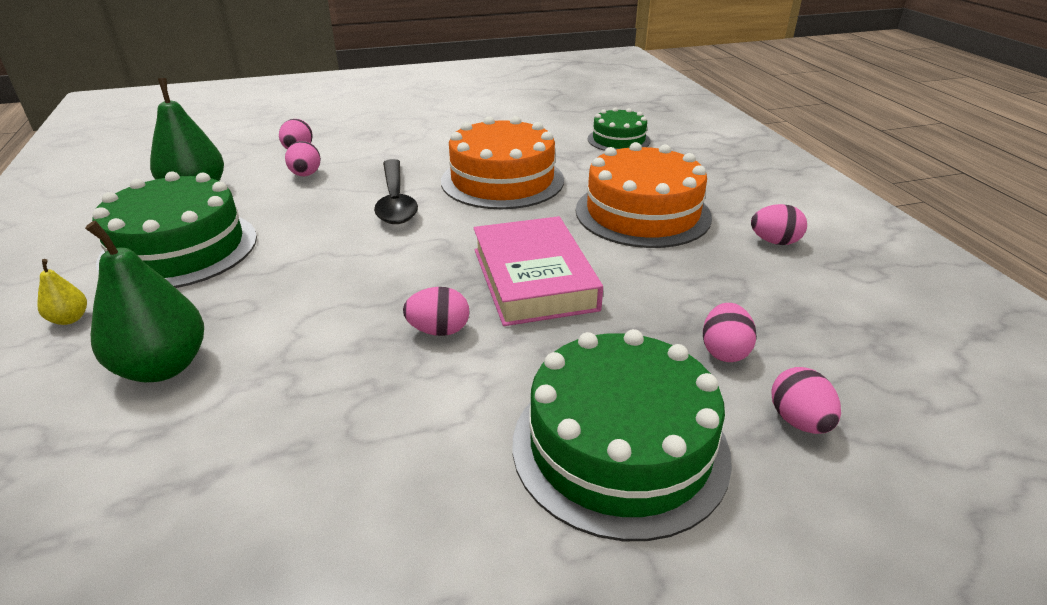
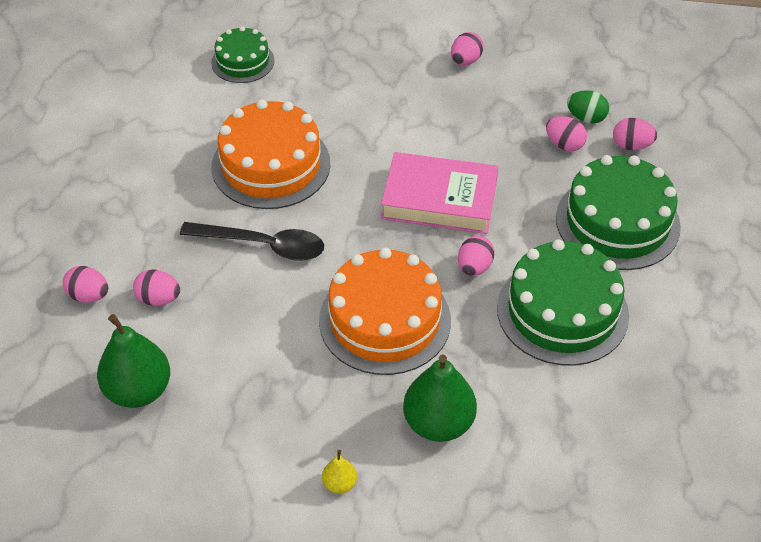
camera: 65 degrees left, 15 degrees up
(179, 249) = (260, 408): green cake -> green cake (562, 311)
(642, 213) = (384, 106): orange cake -> orange cake (385, 320)
(799, 359) = (586, 118): none -> green egg

